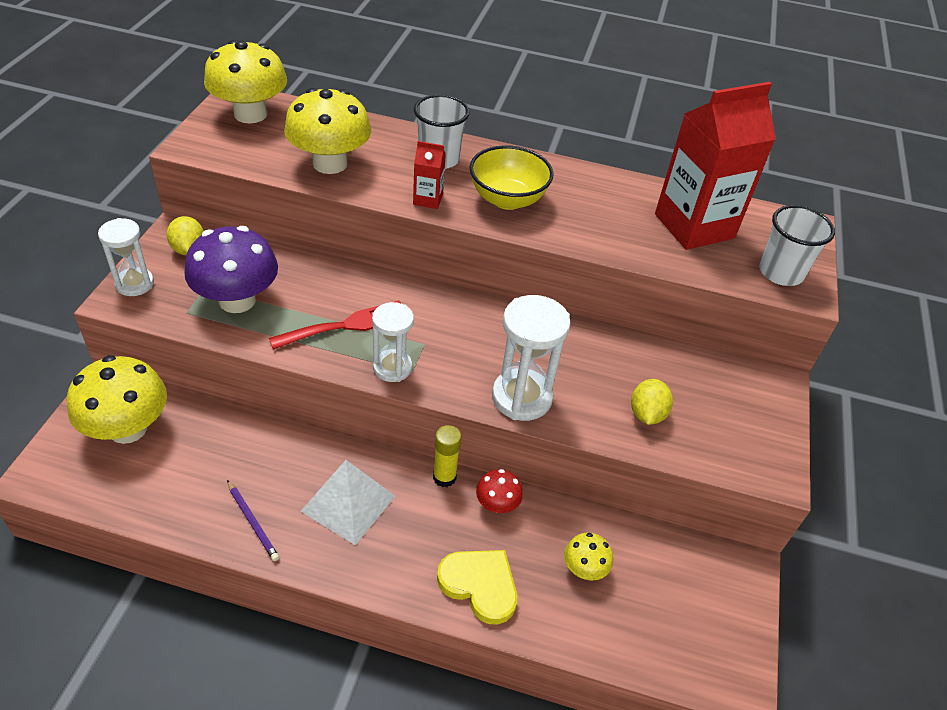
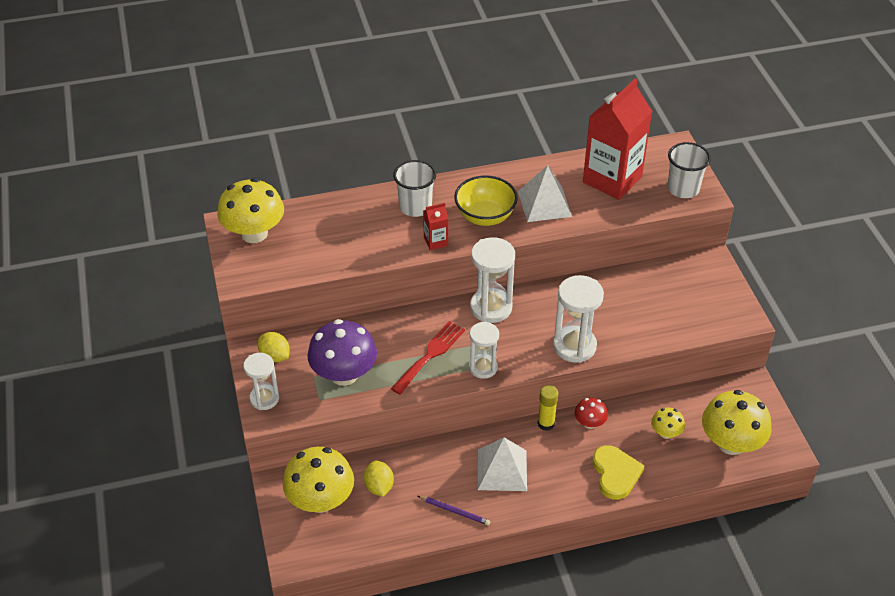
camera: 25 degrees left, 0 degrees up
(330, 163) = (347, 246): yellow mushroom -> yellow mushroom (731, 443)
(459, 309) = (491, 307): none -> white hourglass
(480, 585) = (615, 474): yellow heart -> yellow heart turned 75 degrees clockwise
(589, 216) = (544, 203): none -> white pyramid
(647, 414) = (652, 319): yellow lemon -> yellow lemon (379, 486)

